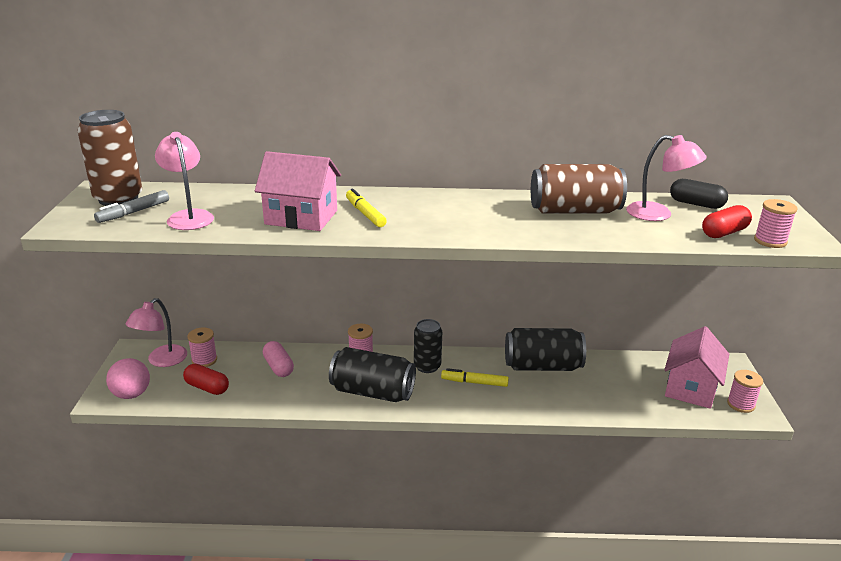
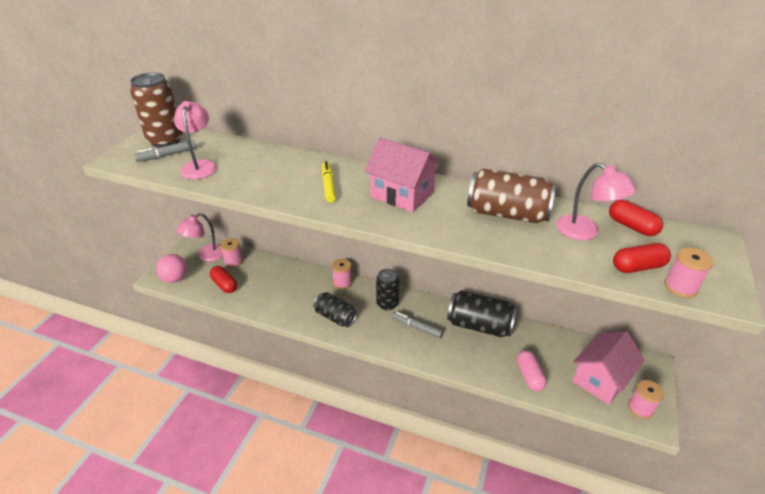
camera: 20 degrees right, 10 degrees up
(278, 367) = (280, 279): pink capsule -> pink capsule (529, 376)
(301, 217) = (278, 181): pink house -> pink house (402, 194)
(372, 392) = (335, 317): black can -> black can, size x0.66
(474, 382) = (416, 327): yellow marker -> grey marker
(696, 204) = (632, 226): black capsule -> red capsule

